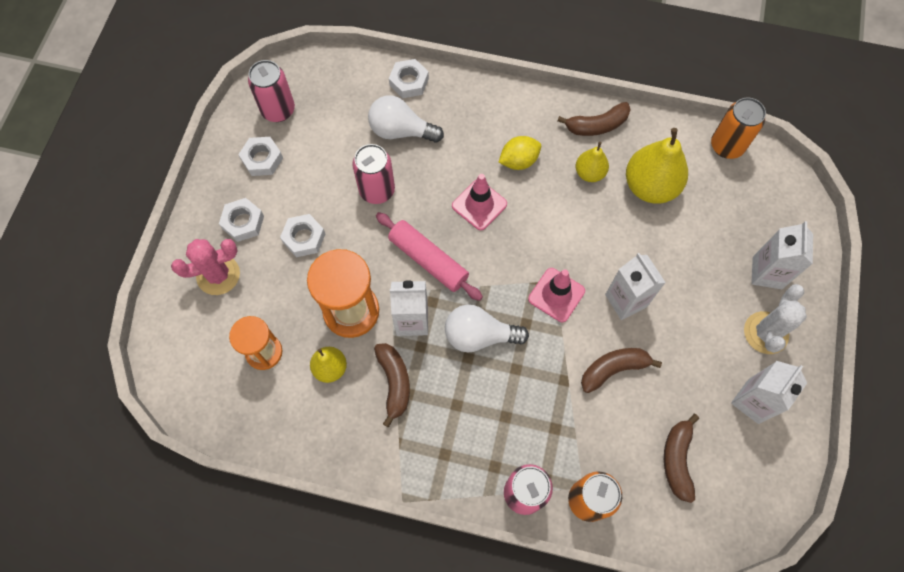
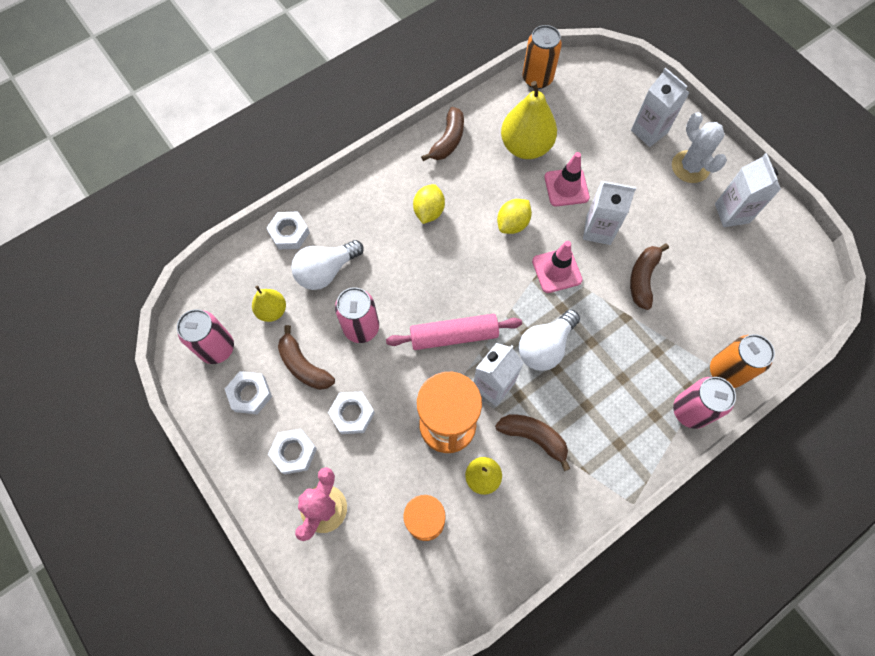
camera: 50 degrees left, 0 degrees up
(479, 205) = (440, 265): pink traffic cone -> pink traffic cone (566, 187)
(567, 230) = (512, 224): none -> yellow lemon
(589, 173) = (481, 174): yellow pear -> yellow pear (272, 310)
(677, 459) = (738, 291): brown banana -> brown banana (304, 366)

